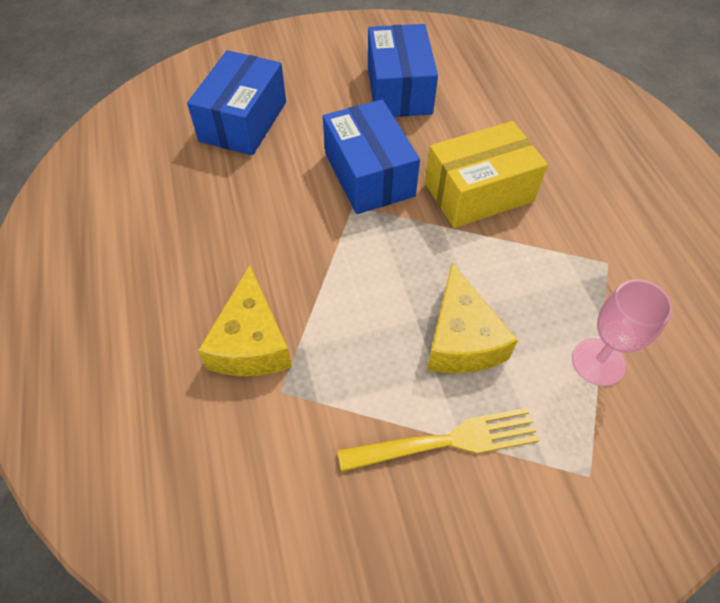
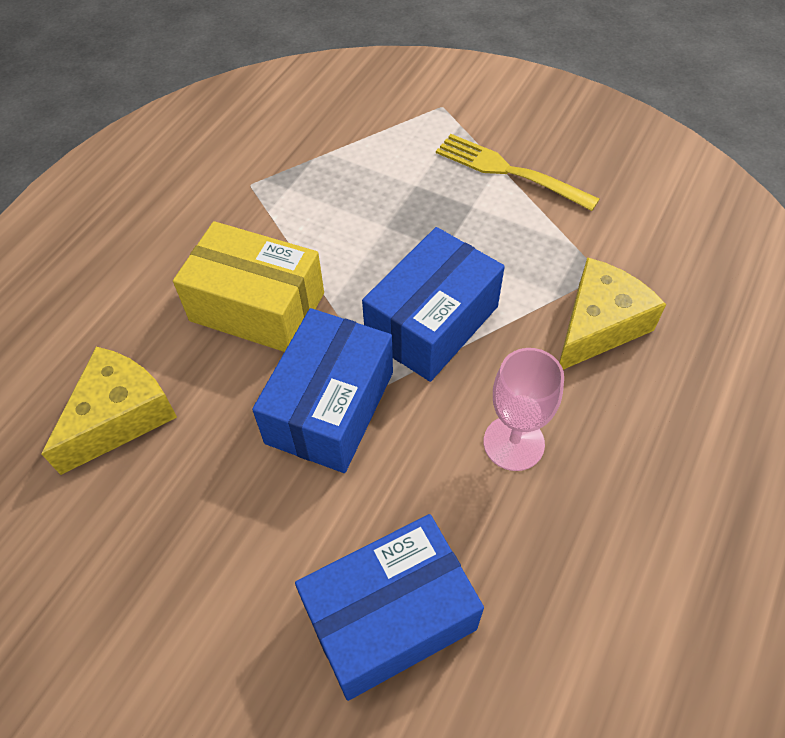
camera: 135 degrees left, 0 degrees up
(399, 90) = (156, 499): blue box -> blue box (432, 323)
(461, 339) = (427, 214): yellow cheese -> yellow cheese (120, 417)
(598, 362) = (354, 142): pink goblet -> pink goblet (513, 443)

